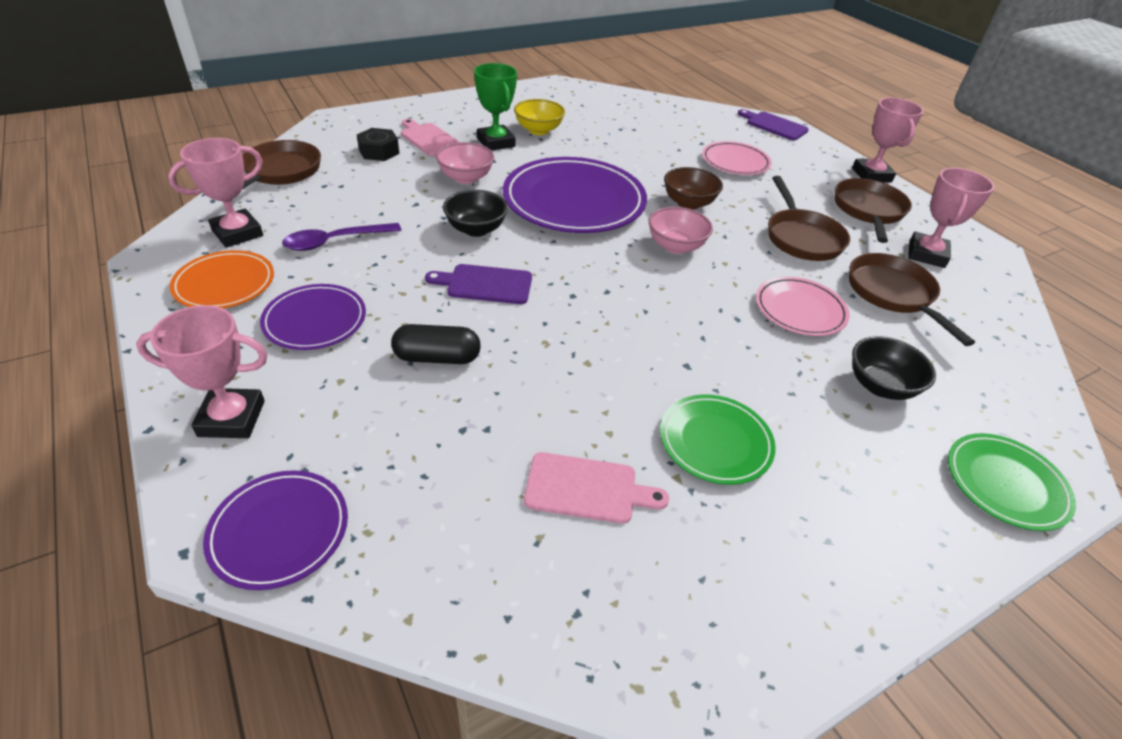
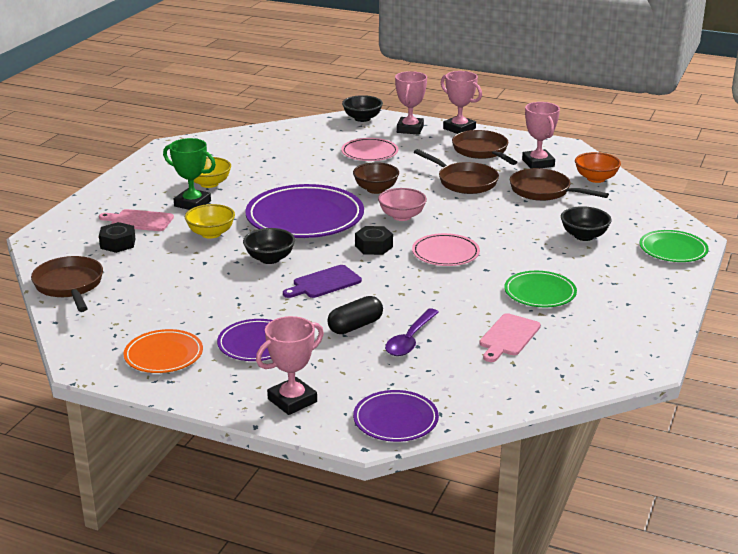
camera: 35 degrees left, 15 degrees down
(237, 233) = (115, 329): pink trophy -> pink trophy (410, 129)
(335, 241) = (191, 304): purple spoon -> purple spoon (410, 339)
(466, 178) = (211, 233): pink bowl -> yellow bowl
(587, 489) = (508, 337): pink cutting board -> pink cutting board turned 150 degrees clockwise
(596, 267) = (374, 246): none -> black nut
(774, 125) = (362, 118): purple cutting board -> black bowl
(800, 310) = (508, 219): pink plate -> pink plate (445, 253)
(988, 310) = (596, 179): none -> orange bowl

